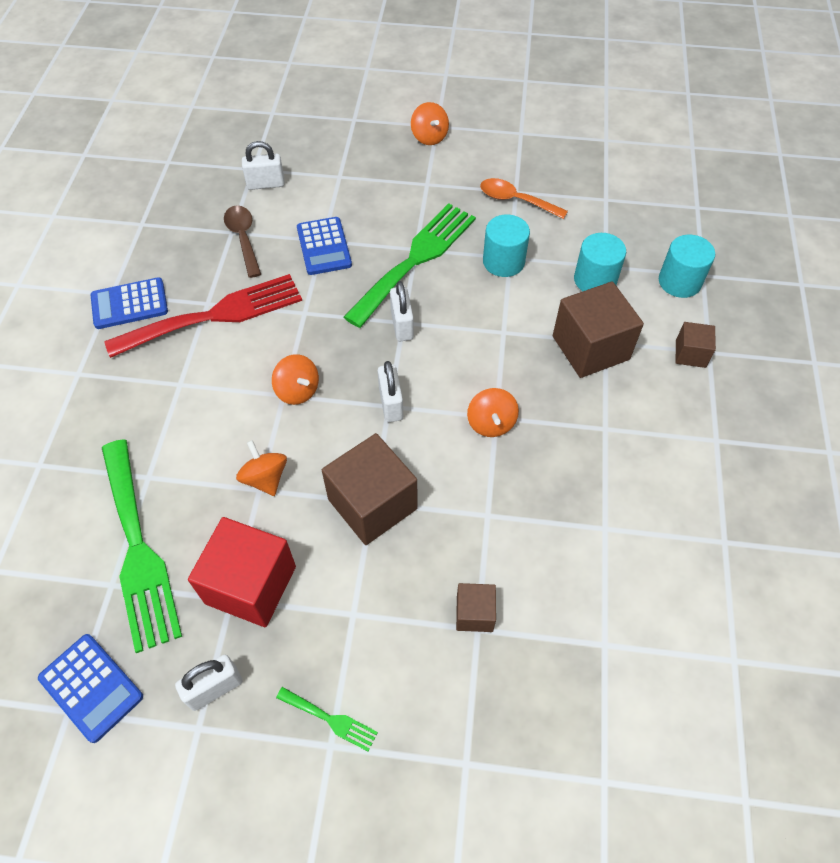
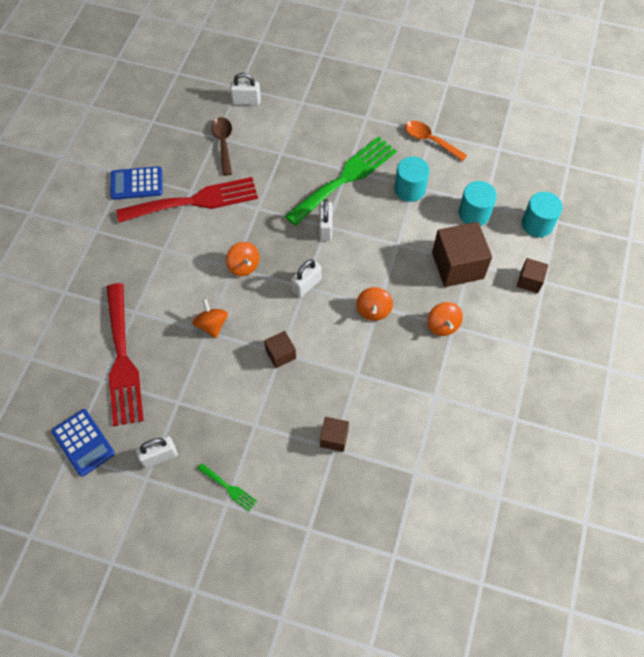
camera: 10 degrees right, 5 degrees up
(138, 549) = (122, 360): green fork -> red fork
(251, 585) = (191, 395): red cube -> none
(324, 246) = (280, 158): blue calculator -> none
(372, 504) = (280, 354): brown cube -> brown cube, size x0.52
(391, 404) = (306, 285): white padlock -> white padlock turned 45 degrees clockwise
(429, 137) = (376, 78): orange spinning top -> orange spinning top (442, 325)

